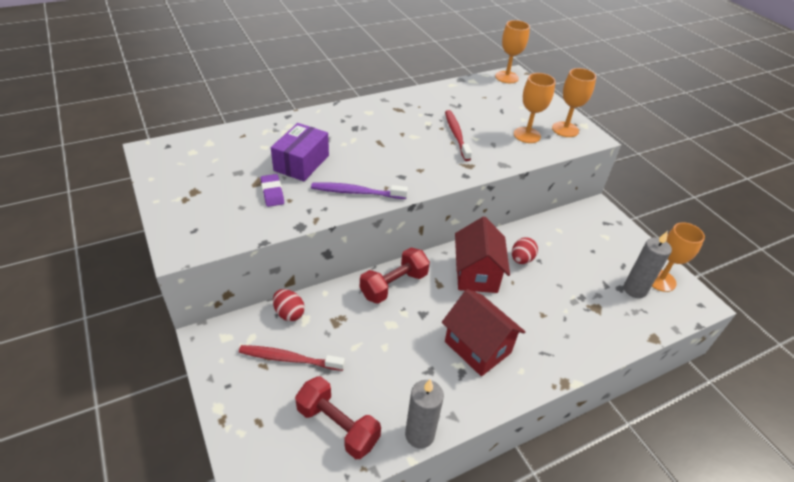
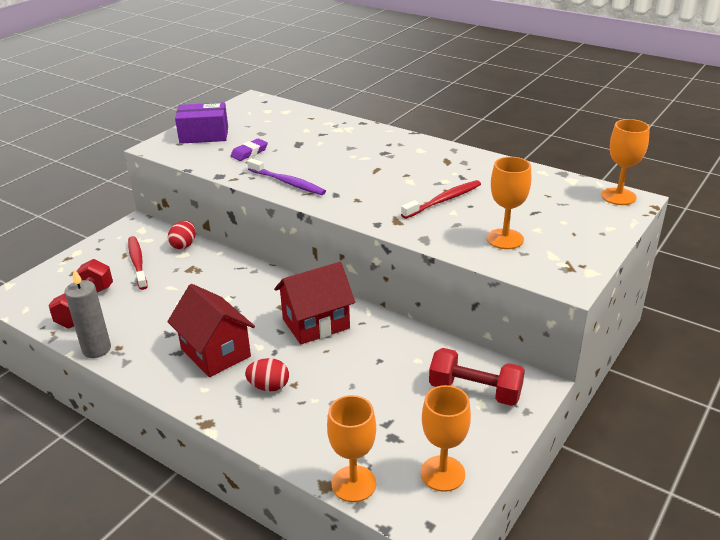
camera: 65 degrees right, 10 degrees down
(301, 163) = (301, 149): purple box -> purple box (204, 135)
(356, 192) = (287, 182): purple toothbrush -> purple toothbrush turned 150 degrees clockwise
(394, 285) = (258, 282): red dumbbell -> red dumbbell (475, 391)
(477, 347) = (215, 352): red house -> red house turned 60 degrees counterclockwise
(521, 259) = (368, 347): red egg -> red egg (269, 386)
(565, 129) = (557, 260): orange goblet -> orange goblet (353, 484)
(634, 289) = (400, 451): grey candle -> none

